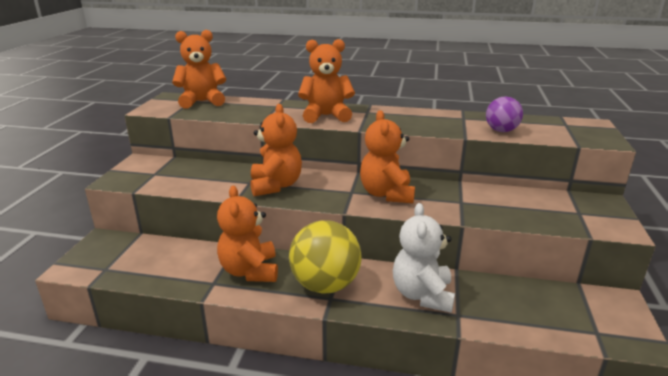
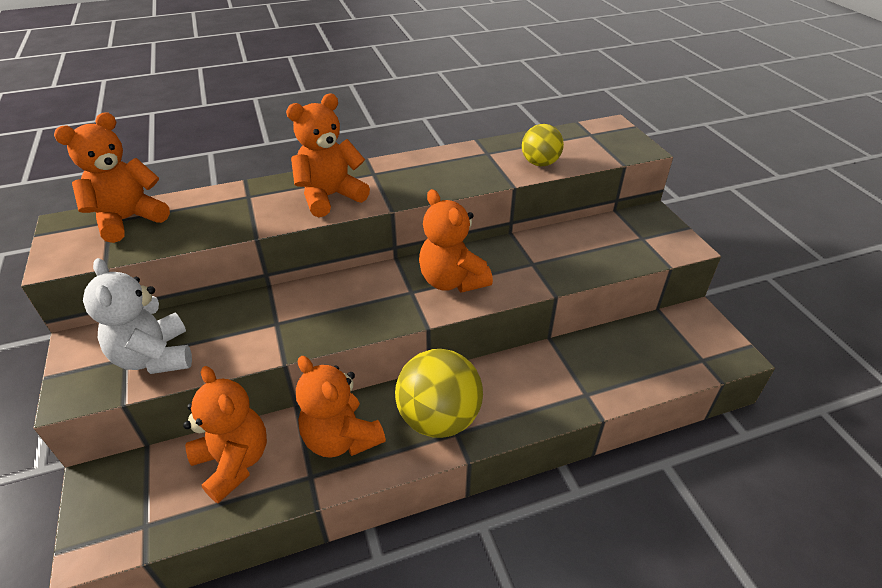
camera: 30 degrees left, 15 degrees up
(275, 186) = (315, 316): orange teddy bear -> orange teddy bear (234, 462)
(422, 295) = (540, 385): white teddy bear -> white teddy bear (155, 357)
(501, 131) = (540, 163): purple ball -> yellow ball

